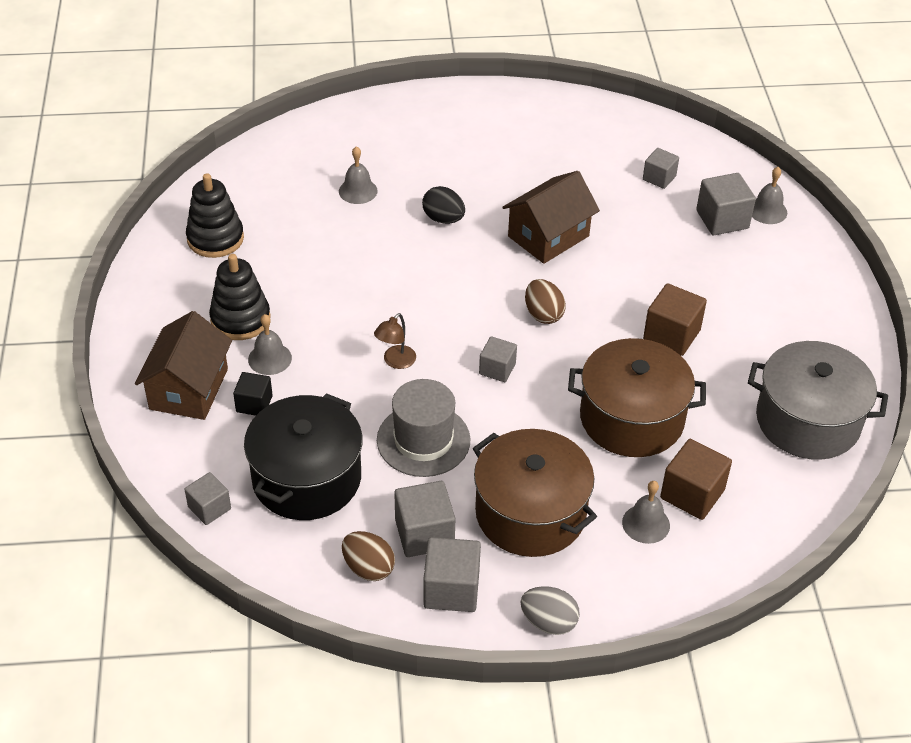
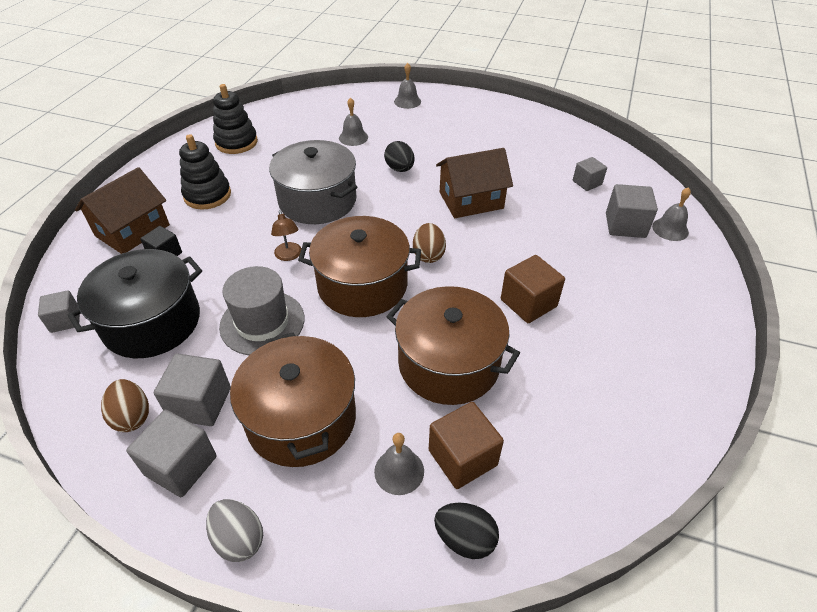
camera: 25 degrees right, 0 degrees up
(269, 358) = (203, 226): grey bell -> grey bell (407, 101)
(395, 362) = (289, 256): brown lamp -> brown lamp turned 75 degrees counterclockwise
(497, 369) = (362, 285): grey cube -> brown pot
(730, 553) = (465, 539): none -> black egg
(807, 421) = (621, 425): grey pot -> grey pot (317, 201)

